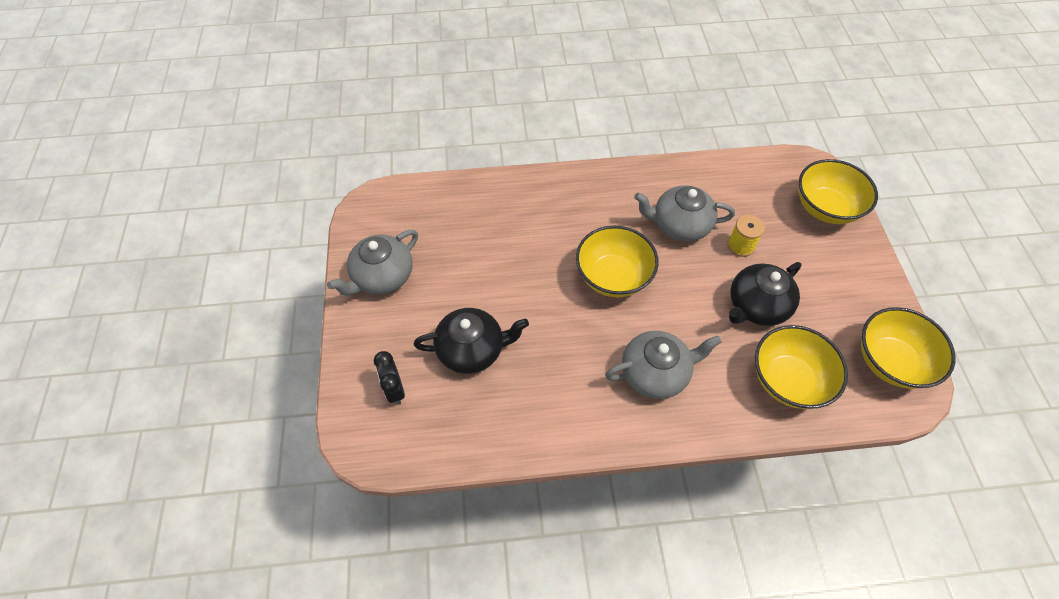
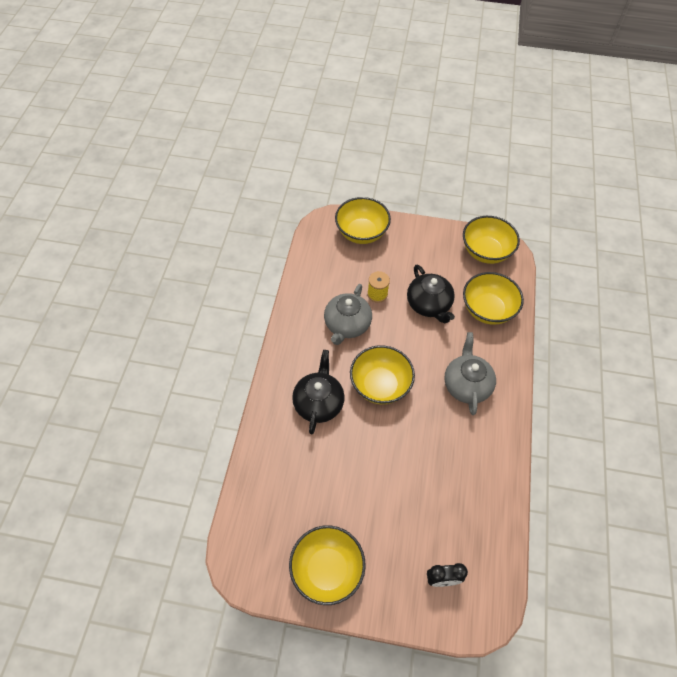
camera: 75 degrees left, 0 degrees up
(382, 276) = (327, 570): grey teapot -> yellow bowl
(472, 349) = (419, 508): black teapot -> black teapot (318, 402)

